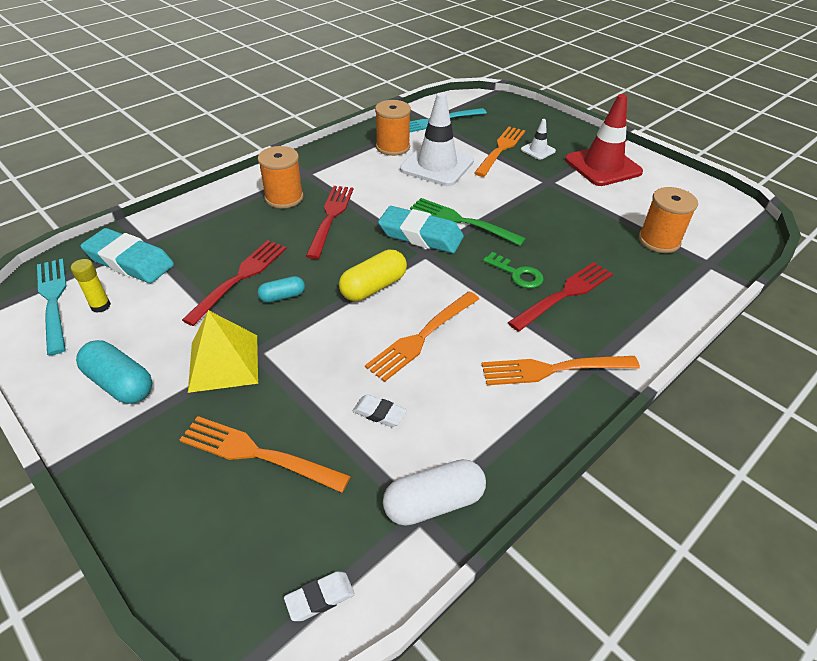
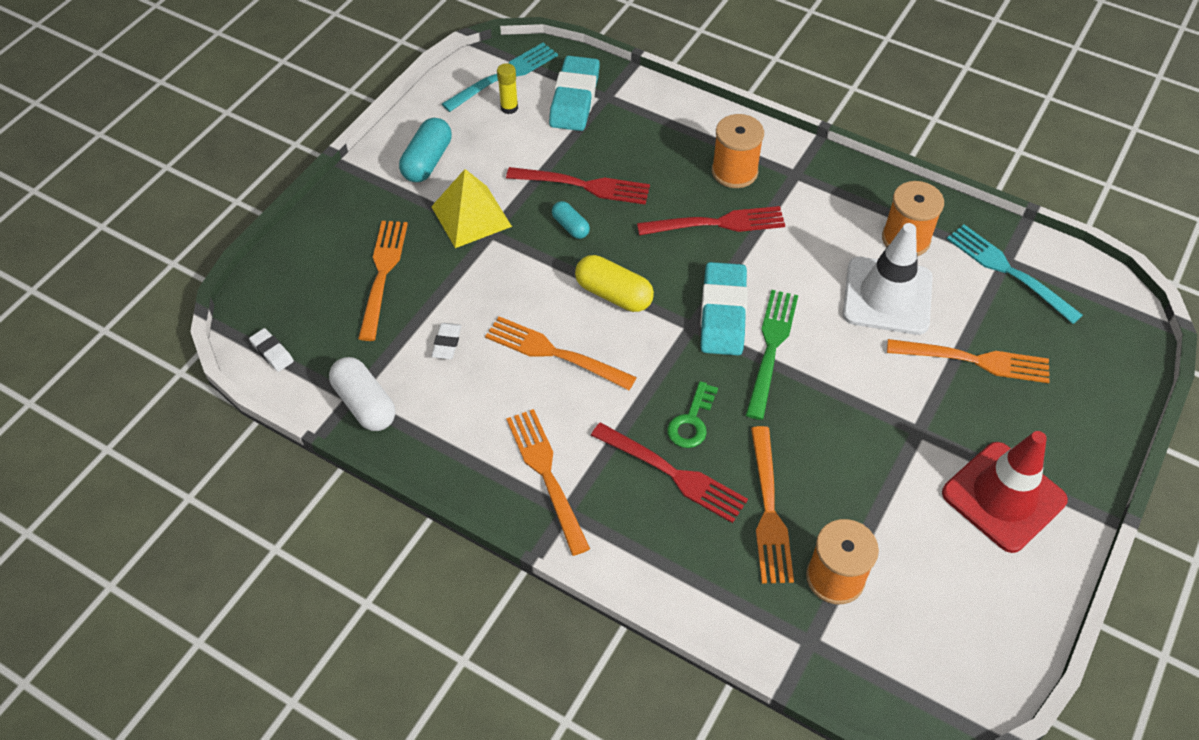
camera: 75 degrees right, 10 degrees up
(538, 150) = (1000, 407): white traffic cone -> none
(603, 256) = (769, 510): none -> orange fork

